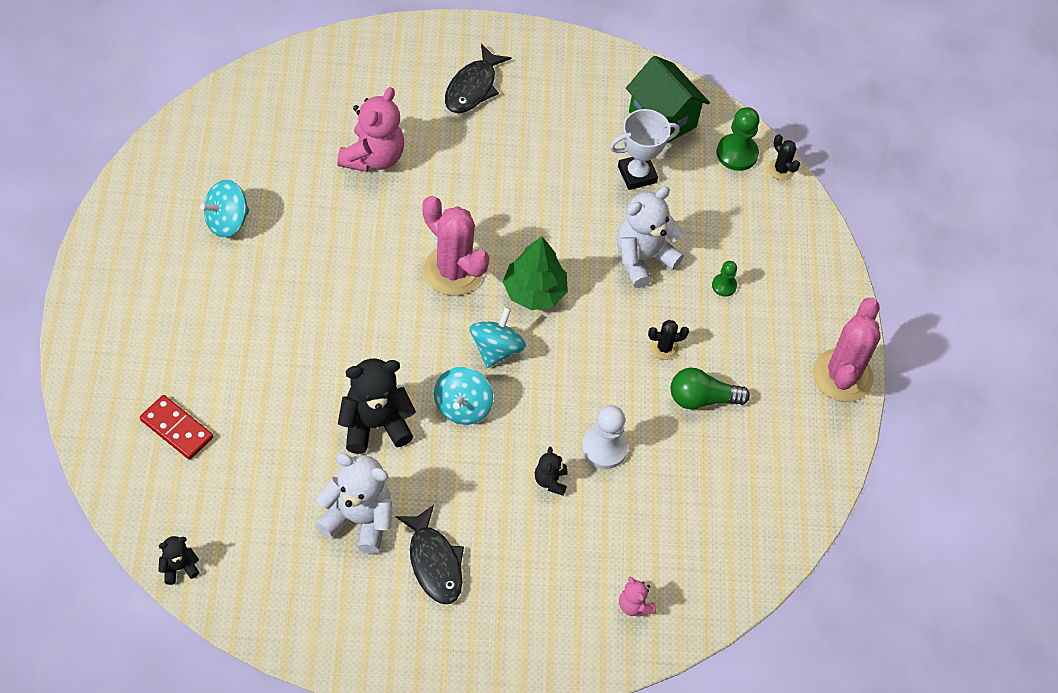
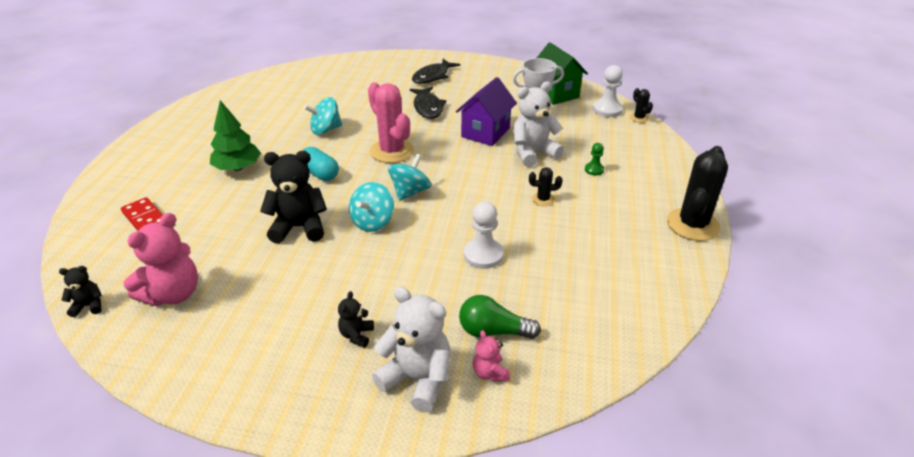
camera: 15 degrees right, 20 degrees down
(227, 221) = (247, 121): turquoise spinning top -> turquoise spinning top (325, 130)
(358, 519) = (258, 285): white teddy bear -> white teddy bear (417, 379)
(369, 324) = (320, 174): none -> turquoise capsule
(373, 157) = (357, 100): pink teddy bear -> pink teddy bear (173, 294)
(434, 562) = (310, 321): black fish -> black fish (428, 107)
(534, 292) = (448, 164): green tree -> green tree (238, 168)
(550, 481) = (432, 273): black teddy bear -> black teddy bear (356, 335)
(573, 219) = (485, 132): none -> purple house
(702, 398) = (571, 230): green light bulb -> green light bulb (493, 331)
(737, 153) = (607, 110): green pawn -> white pawn
(842, 375) = (692, 225): pink cactus -> black cactus

